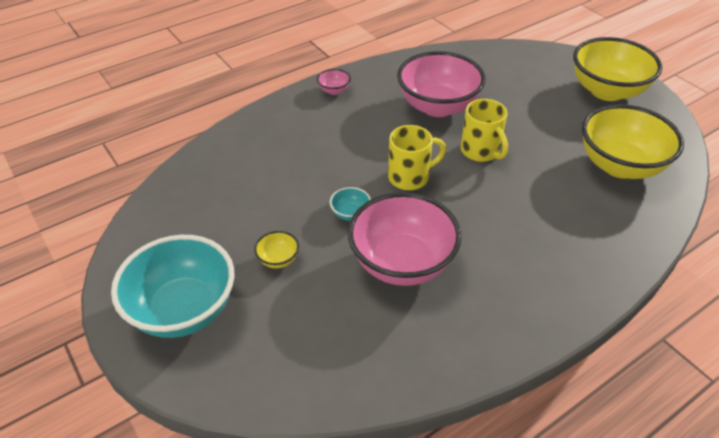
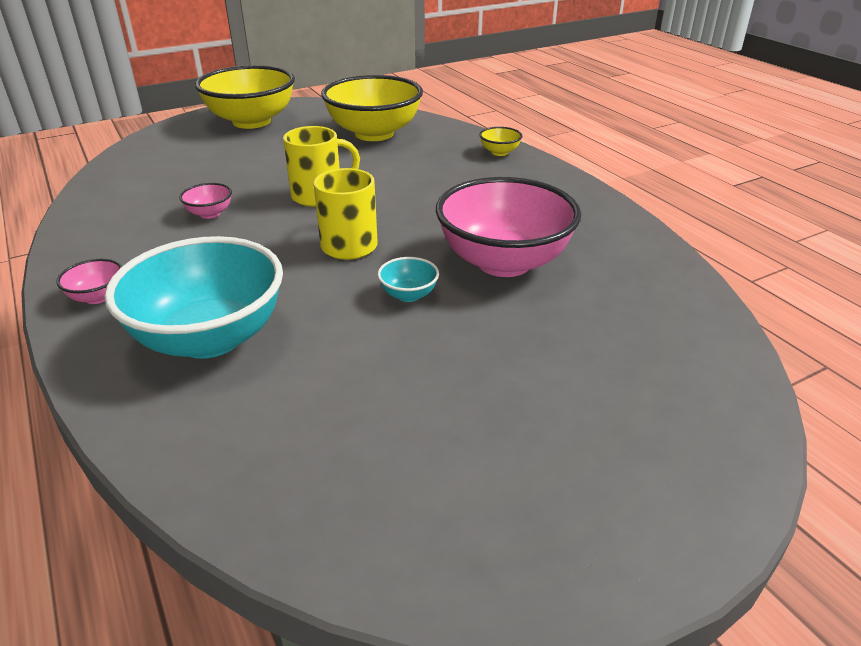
camera: 85 degrees left, 10 degrees down
(184, 310) = (606, 471): turquoise bowl -> turquoise bowl (210, 338)
(278, 259) = (494, 363): yellow bowl -> yellow bowl (499, 152)
(438, 106) = (210, 214): pink bowl -> pink bowl, size x0.41

